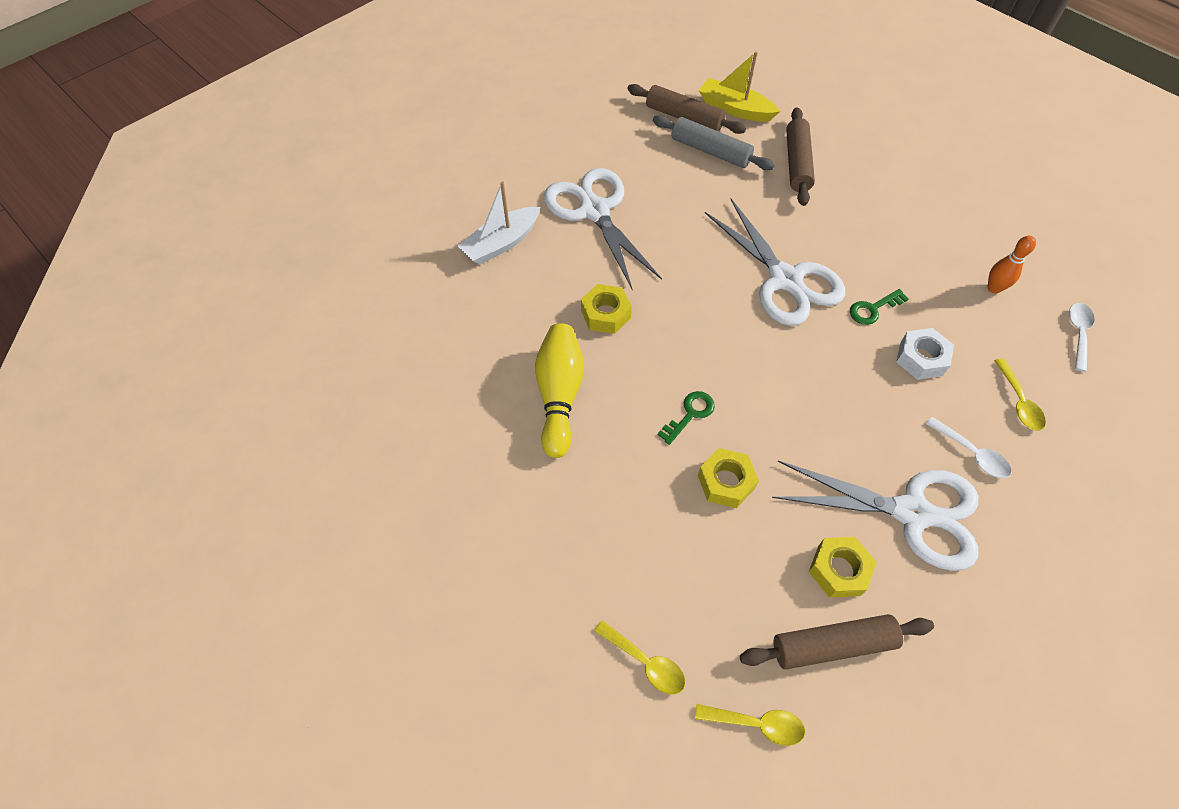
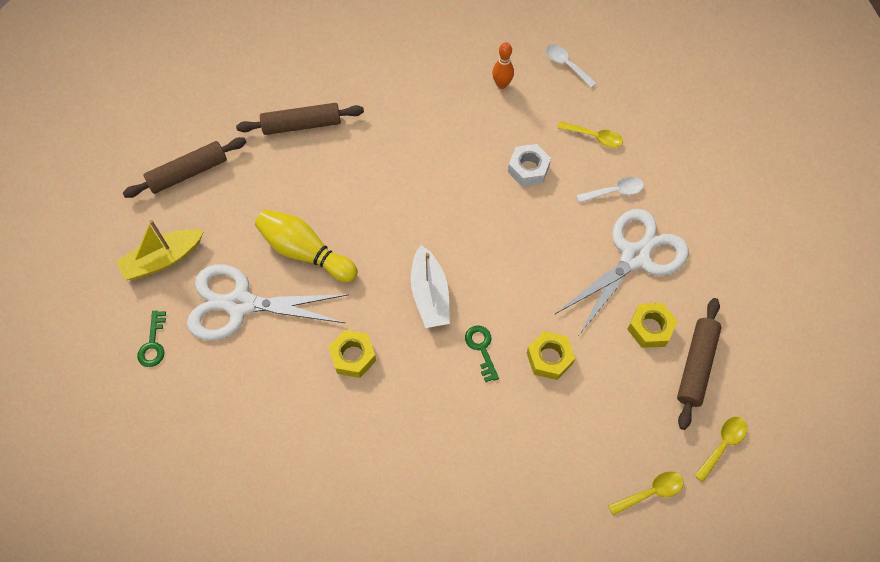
camera: 60 degrees left, 5 degrees up
(501, 243) = (221, 400): white boat -> white boat (430, 295)
(559, 395) = (408, 435): yellow bowling pin -> yellow bowling pin (305, 252)
(710, 151) = (241, 177): grey rolling pin -> none
(735, 109) = (209, 129): yellow boat -> yellow boat (163, 259)
(785, 280) = (407, 208): white scissors -> none
(797, 163) = (302, 125): brown rolling pin -> brown rolling pin turned 45 degrees counterclockwise
(873, 309) = (470, 169): green key -> green key (153, 344)

